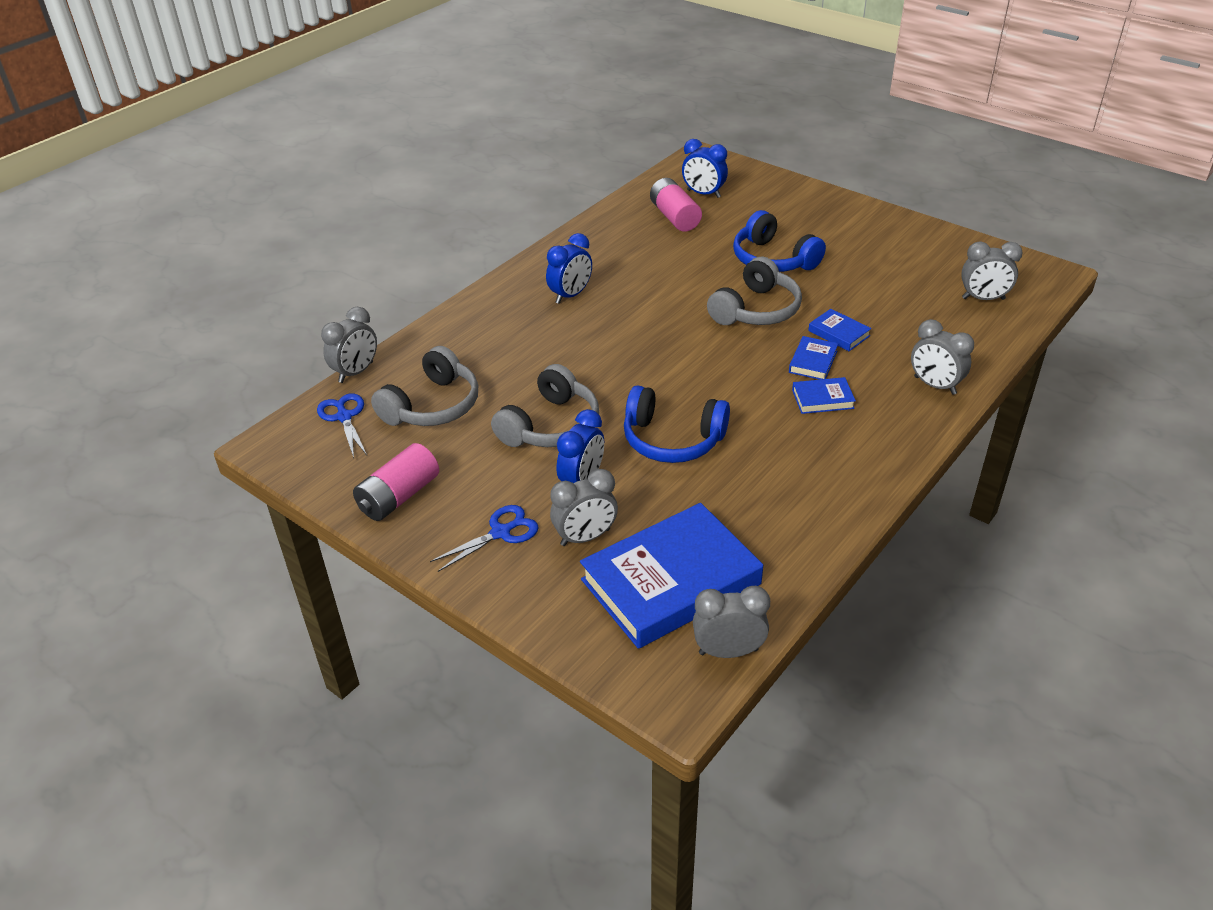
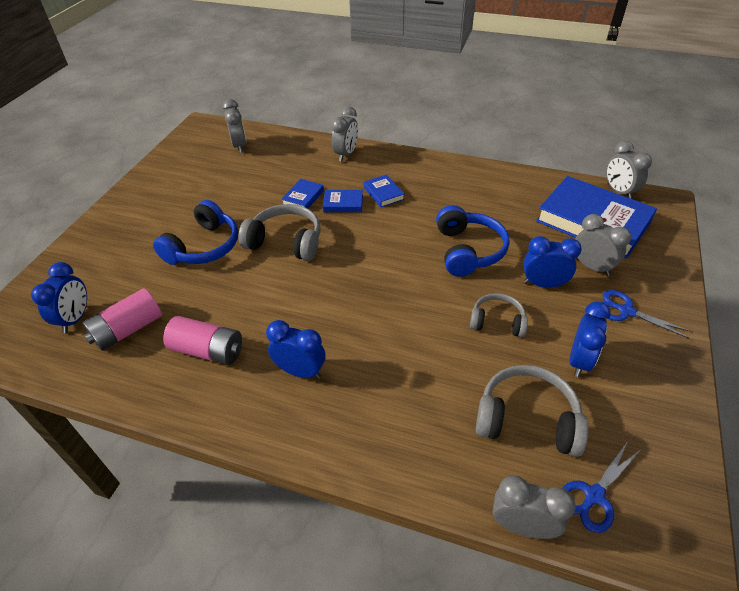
camera: 110 degrees left, 5 degrees up
(399, 496) = (648, 392): pink battery -> pink battery (208, 350)
(465, 464) = (579, 361): none -> blue clock
(551, 426) = (497, 321): grey headphones -> grey headphones, size x0.63

